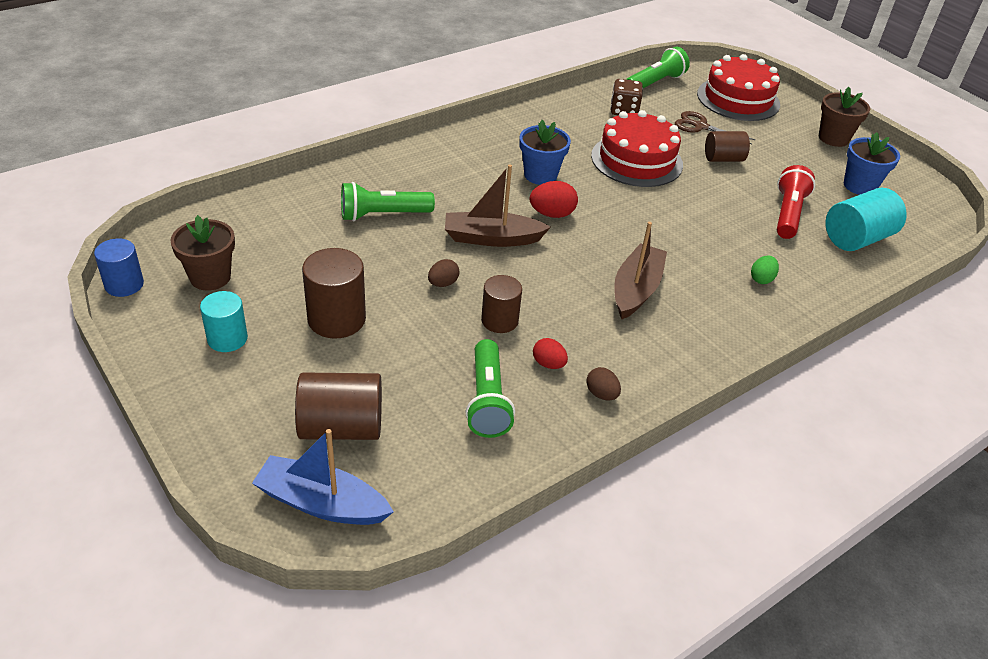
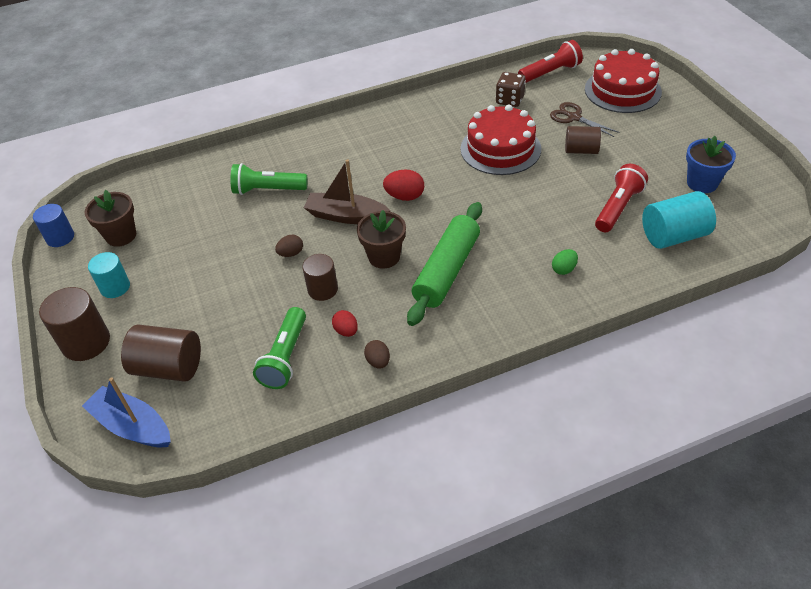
camera: 20 degrees right, 5 degrees up
(336, 319) = (198, 278): brown cylinder -> brown cylinder (86, 342)
(540, 175) = (410, 160): blue flower pot -> none
(636, 290) = (447, 271): brown boat -> green rolling pin
(655, 83) = (550, 72): green flashlight -> red flashlight
(833, 138) = (699, 133): brown flower pot -> brown flower pot (384, 257)

